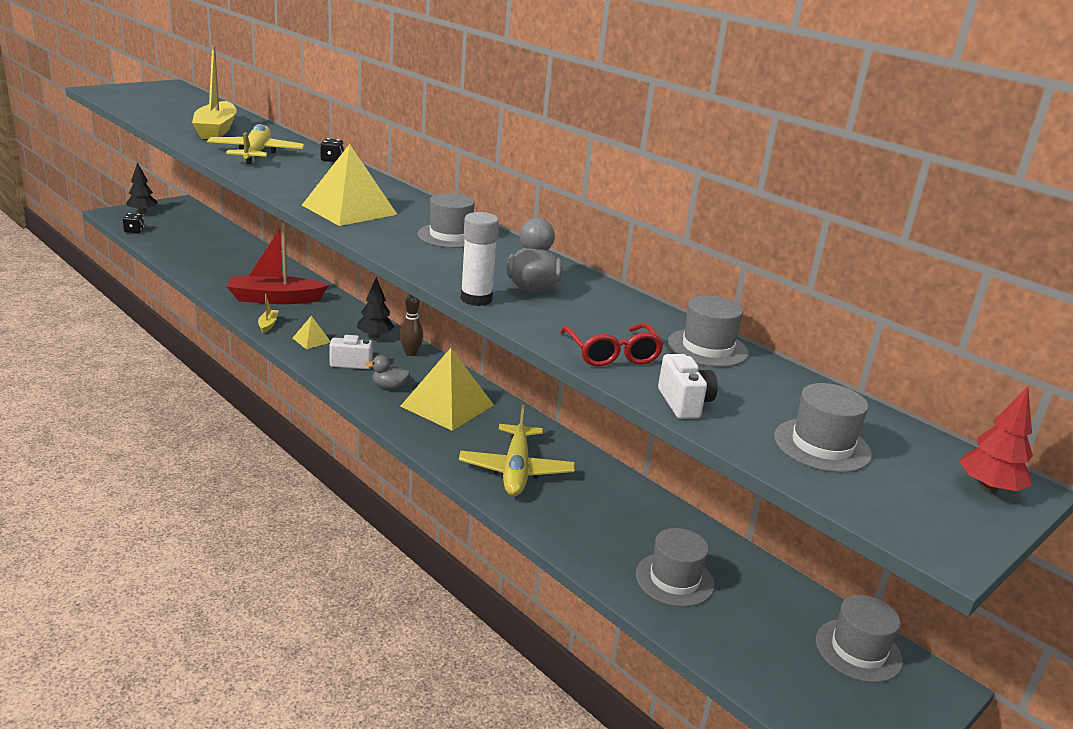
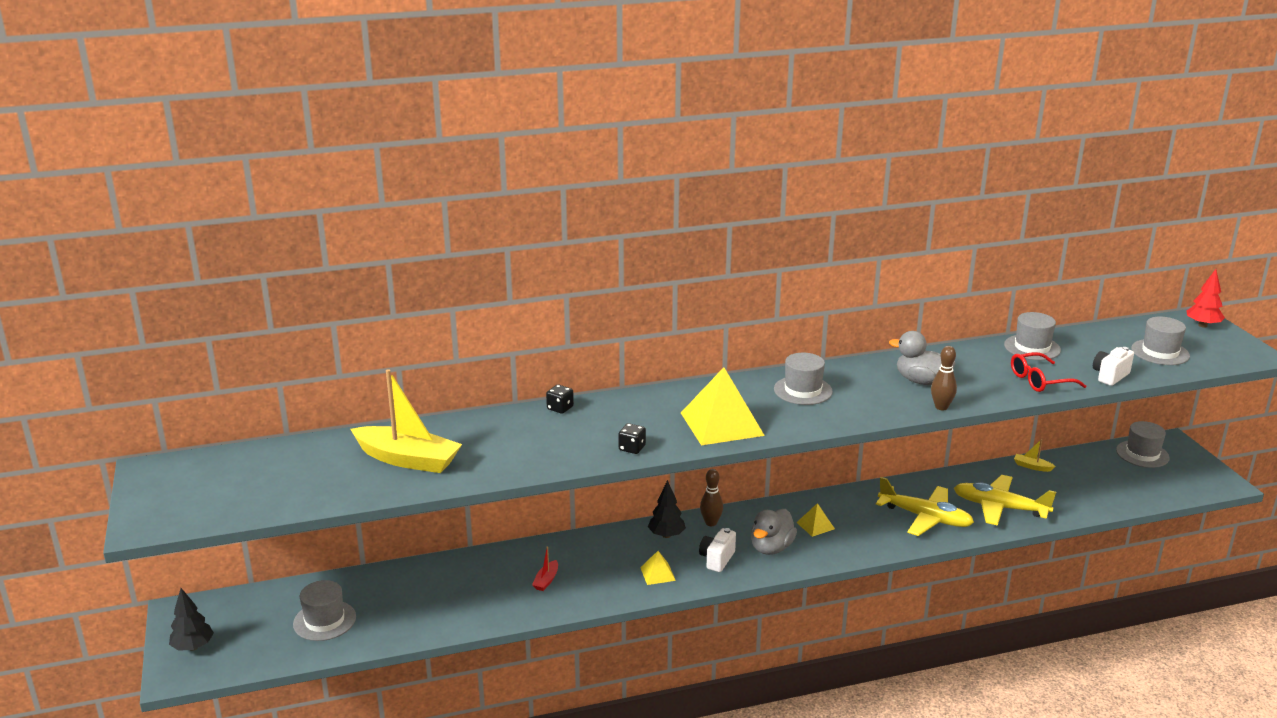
camera: 60 degrees left, 0 degrees up
(134, 231) = (262, 660): black dice -> black dice (632, 448)
(256, 153) = (516, 446): yellow plane -> yellow plane (999, 507)
(268, 325) = (609, 595): yellow boat -> yellow boat (1032, 466)
(275, 299) = (546, 580): red boat -> red boat, size x0.42
(389, 387) = (771, 548): grey duck -> grey duck, size x1.60
(447, 405) = (815, 525): yellow pyramid -> yellow pyramid, size x0.47
(476, 299) = (941, 407): white glue stick -> brown bowling pin
(612, 354) = (1039, 380): red glasses -> red glasses turned 150 degrees clockwise
(674, 579) = (1069, 492): grey hat -> grey hat (324, 620)
(684, 403) = (1110, 376): white camera -> white camera turned 60 degrees counterclockwise

